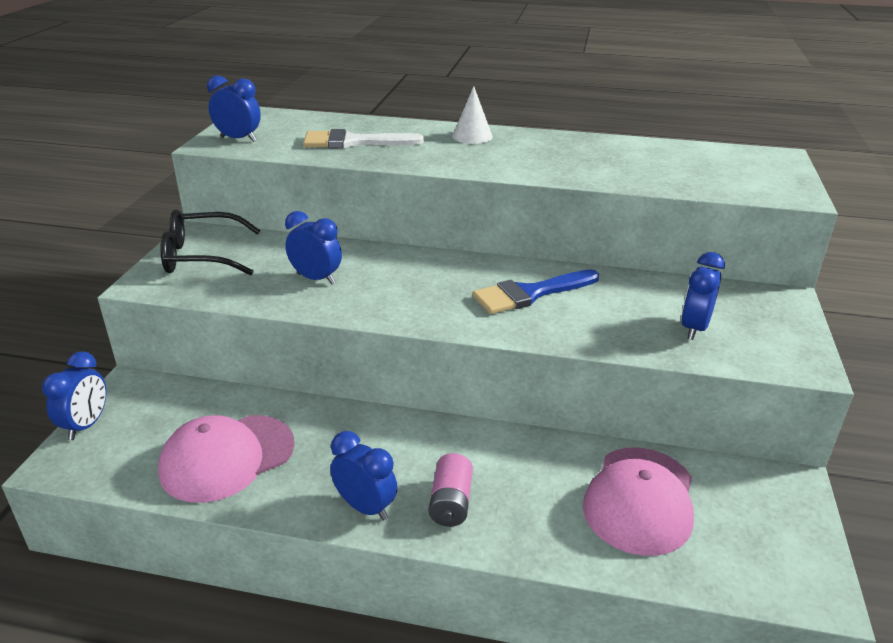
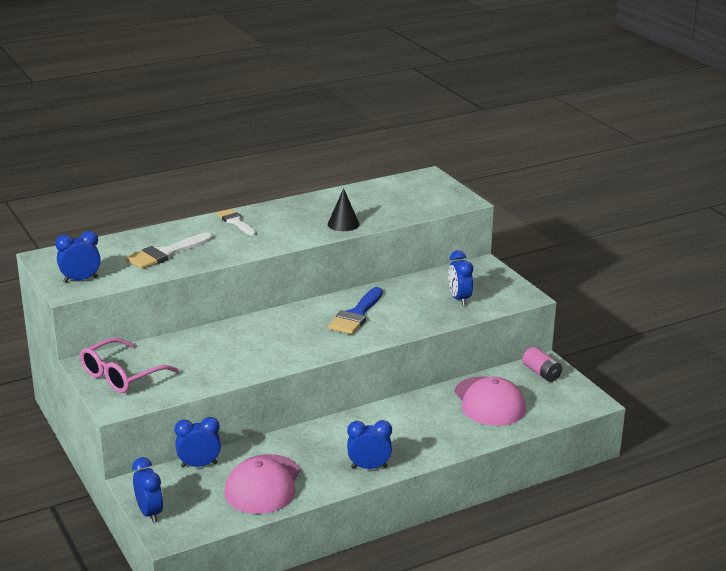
camera: 40 degrees left, 5 degrees down
(203, 256) = (122, 375): black glasses -> pink glasses
(316, 279) = (221, 357): blue clock -> blue clock (199, 465)
(451, 502) = (407, 445): pink battery -> pink battery (541, 373)
(472, 136) = (235, 222): white cone -> white brush
(589, 172) = (343, 224): none -> black cone

